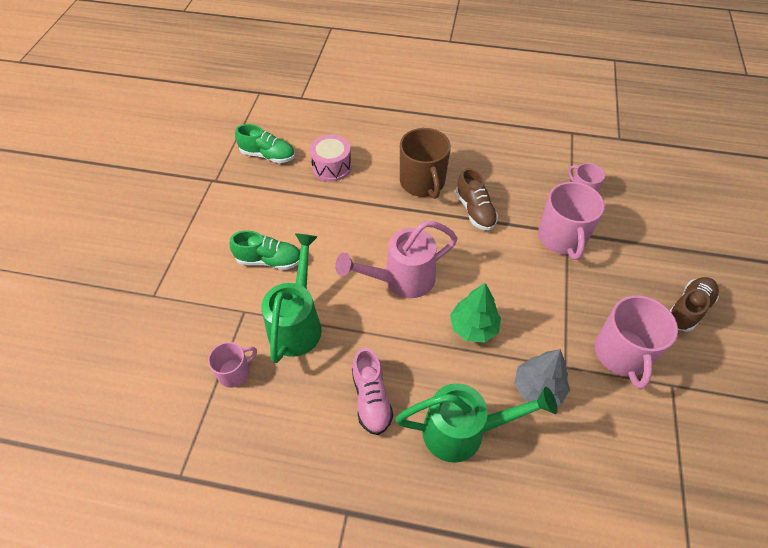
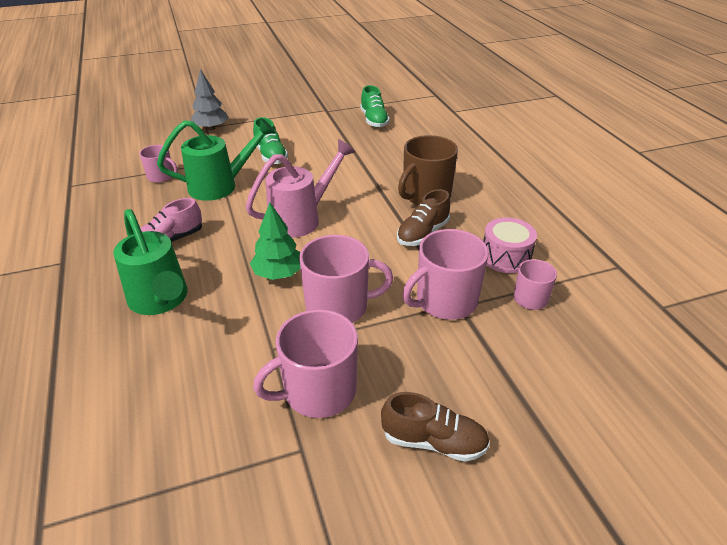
camera: 60 degrees right, 15 degrees down
(331, 167) = (393, 148): pink drum -> pink drum (505, 257)
(401, 280) = (301, 218): pink watering can -> pink watering can turned 105 degrees clockwise
(536, 303) = (338, 306): none -> pink mug
(538, 388) = (233, 336): grey tree -> grey tree (211, 128)

